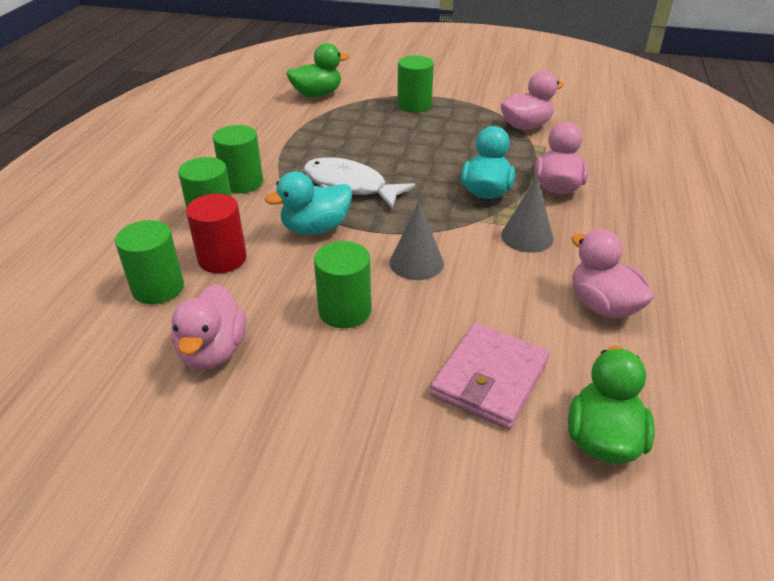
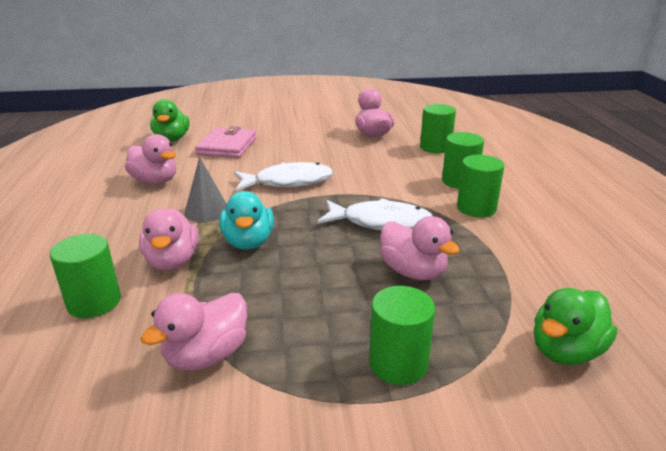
camera: 160 degrees right, 10 degrees down
(222, 259) = (419, 163): red cylinder -> none
(315, 228) = (377, 188): turquoise duck -> none
(345, 311) = (319, 155): green cylinder -> green cylinder (94, 302)
(361, 143) = (413, 272): none -> pink duck
(416, 262) = (288, 182): grey cone -> white fish

